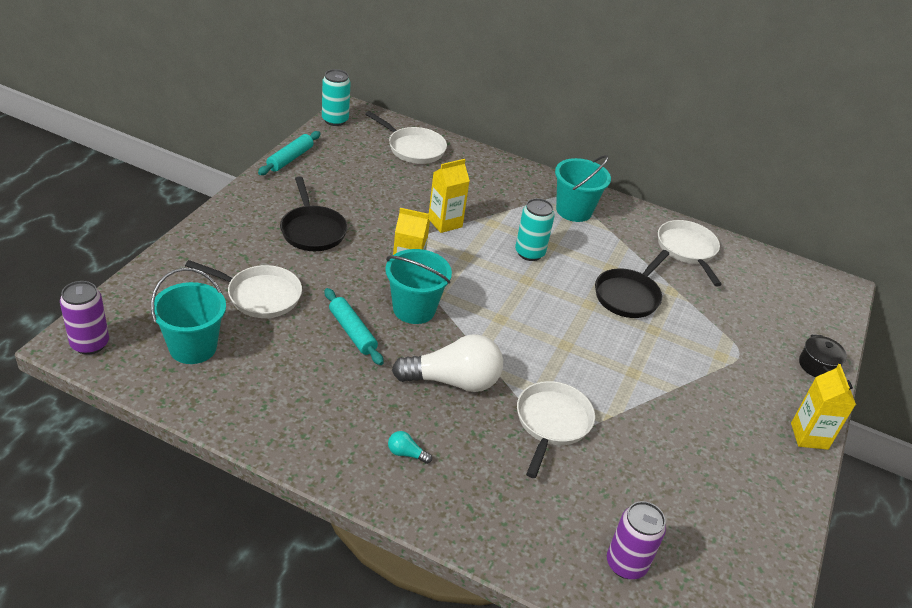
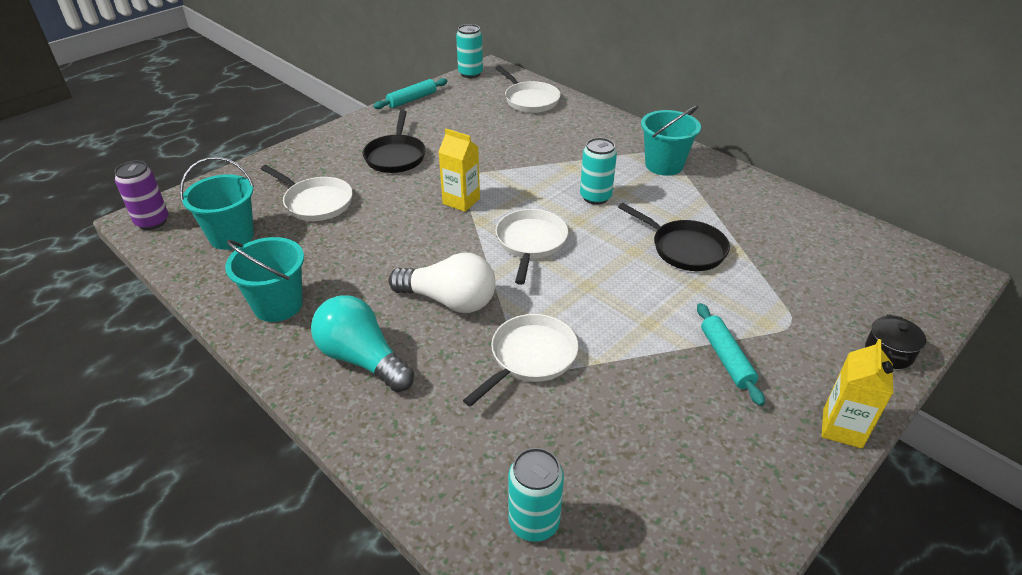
camera: 25 degrees right, 0 degrees up
(352, 332) = (379, 243): turquoise rolling pin -> turquoise rolling pin (726, 358)
(406, 454) = (362, 359): turquoise light bulb -> turquoise light bulb, size x2.50
(414, 309) = (449, 232): turquoise bucket -> turquoise bucket (278, 305)
(445, 223) = (524, 162): yellow carton -> none
(626, 564) = (534, 522): purple can -> turquoise can
(629, 295) = (684, 248): black pan -> black pan turned 105 degrees counterclockwise
(687, 250) = (776, 214): white pan -> white pan (530, 243)

